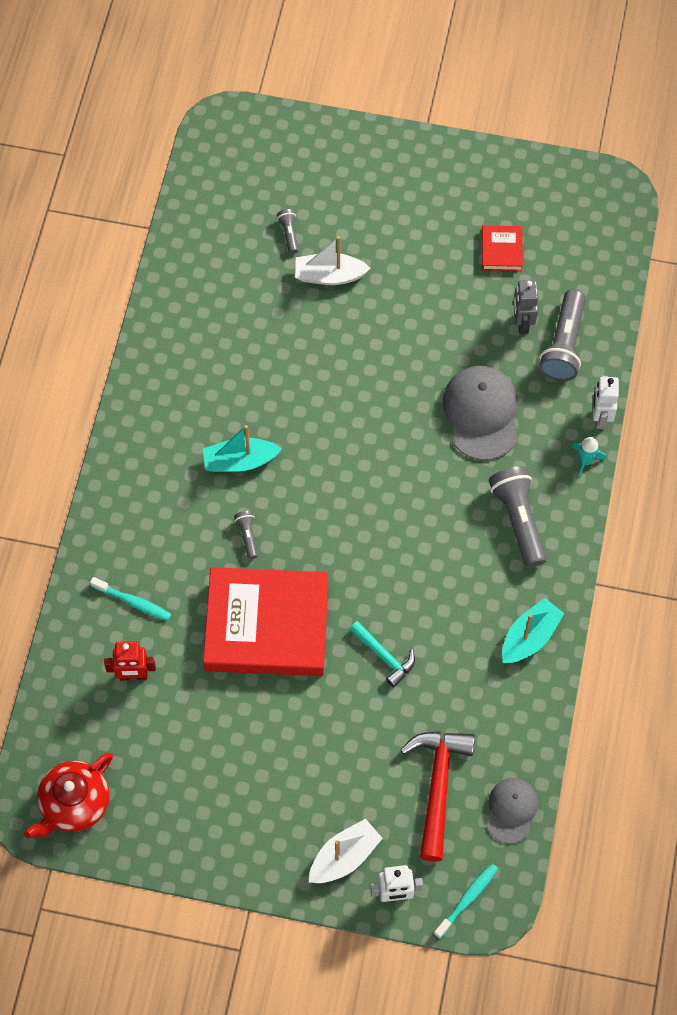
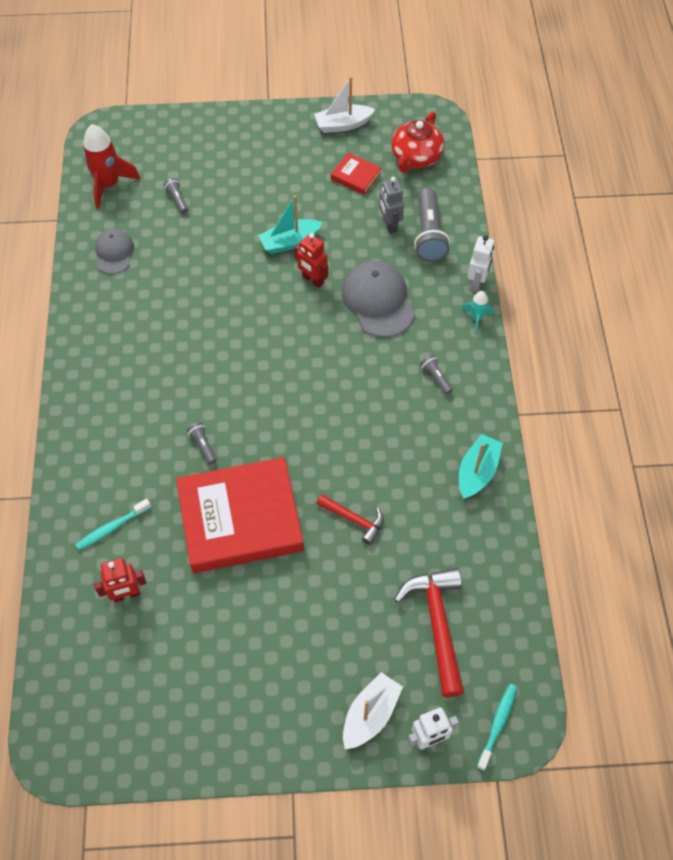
camera: 15 degrees left, 5 degrees down
(74, 804) = (95, 733): red teapot -> red teapot (415, 157)
(133, 602) = (111, 528): turquoise toothbrush -> turquoise toothbrush turned 135 degrees clockwise
(216, 196) = (108, 185): none -> red rocket
(240, 461) = (180, 385): turquoise boat -> turquoise boat (290, 242)
(329, 276) = (219, 223): white boat -> white boat (343, 125)
(384, 656) = (354, 520): turquoise hammer -> red hammer
(415, 371) = (312, 280): none -> red robot
(501, 250) = (355, 176): red book -> red book turned 45 degrees counterclockwise
(511, 810) = (511, 629): grey cap -> grey cap (114, 253)
(518, 520) = (435, 377): grey flashlight -> grey flashlight, size x0.48
(600, 417) = (477, 282): white robot -> white robot turned 150 degrees counterclockwise

